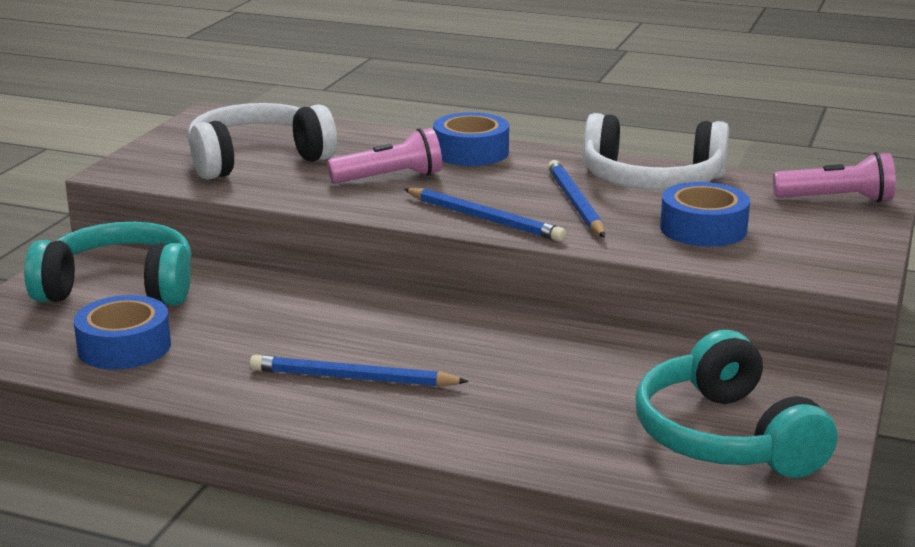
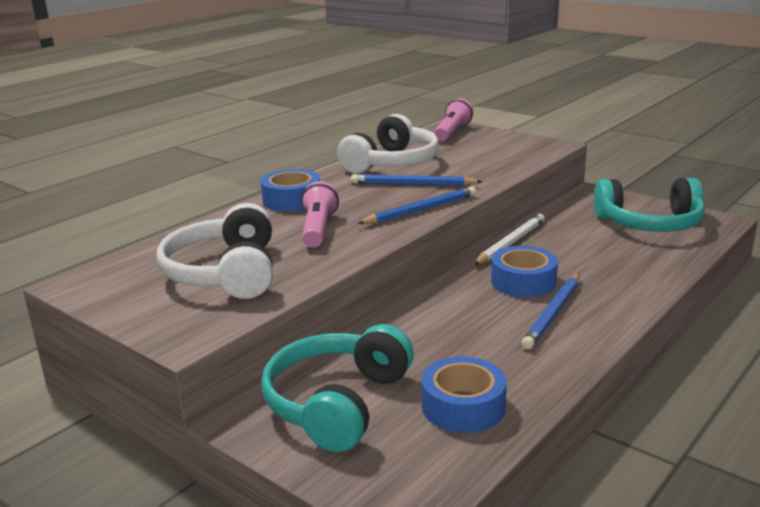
camera: 70 degrees left, 0 degrees up
(560, 331) = (511, 243): none -> white pencil
(703, 229) = (474, 162): blue tape -> blue tape (523, 282)

